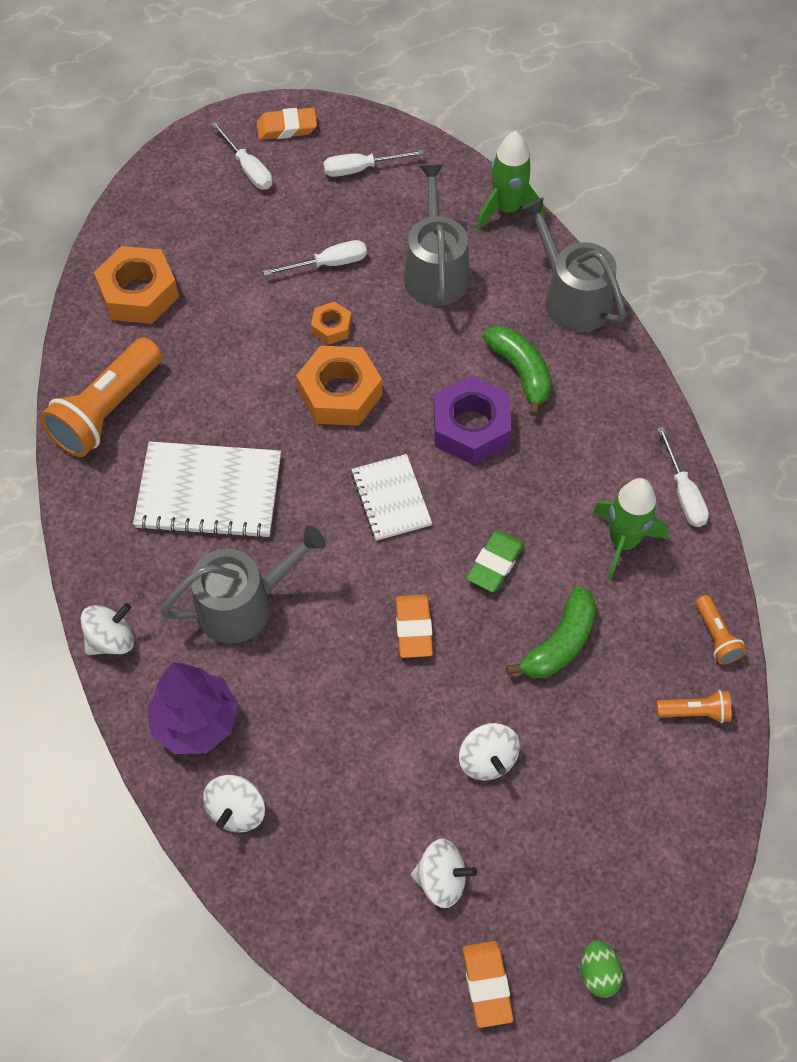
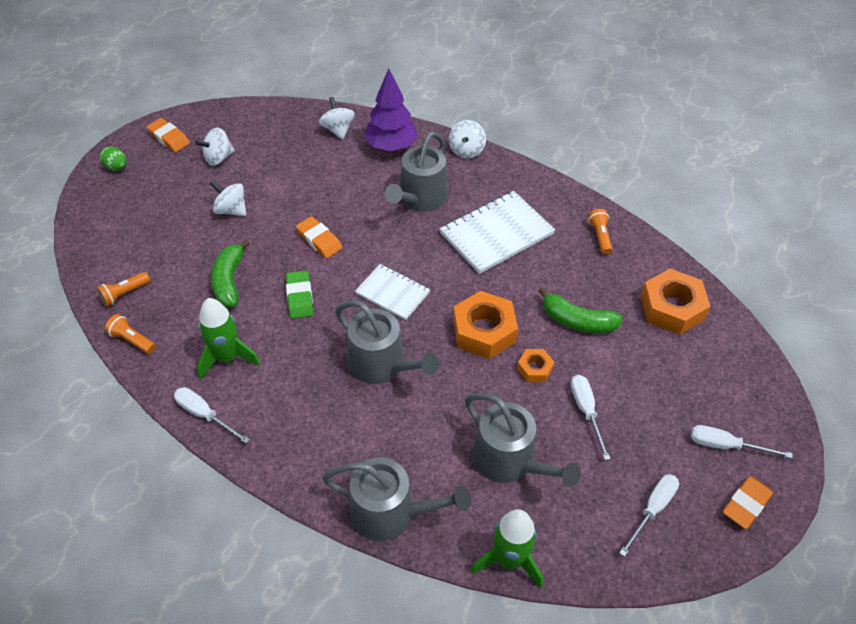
camera: 140 degrees right, 10 degrees down
(107, 410) = (600, 236): orange flashlight -> orange flashlight, size x0.47
(328, 264) = (586, 411): white screwdriver -> white screwdriver turned 135 degrees clockwise
(471, 427) = (382, 365): purple nut -> grey watering can
(520, 372) = (381, 425): green banana -> green banana (577, 321)

